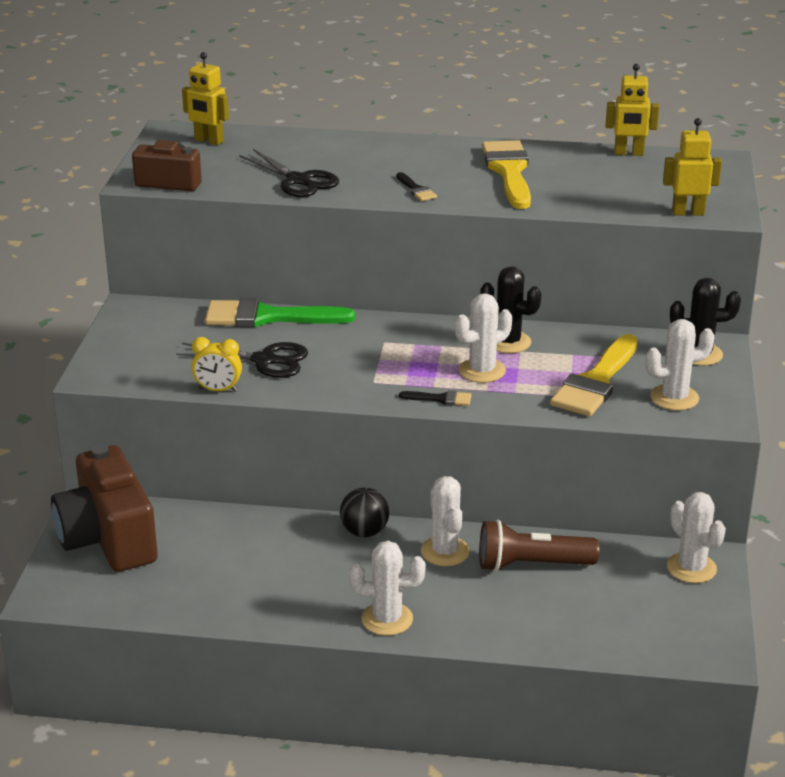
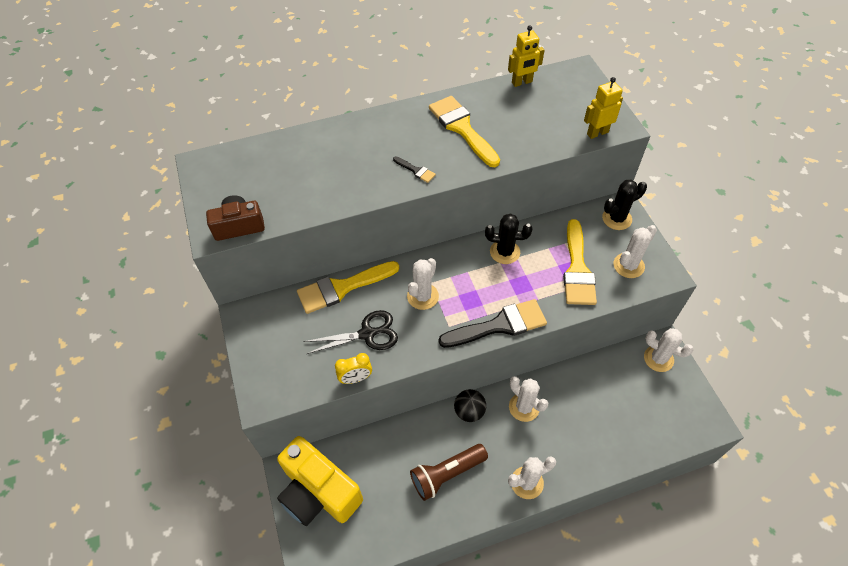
camera: 25 degrees left, 25 degrees up
(108, 538) = (319, 492): brown camera -> yellow camera
(208, 141) = (236, 165): yellow robot -> none
(268, 317) = (342, 288): green brush -> yellow brush
(298, 180) = (330, 190): black scissors -> none
(441, 399) = (499, 325): black brush -> black brush, size x2.24
(482, 371) = (506, 286): white cactus -> white cactus (422, 296)
(531, 565) = (576, 396): brown flashlight -> brown flashlight (447, 474)

